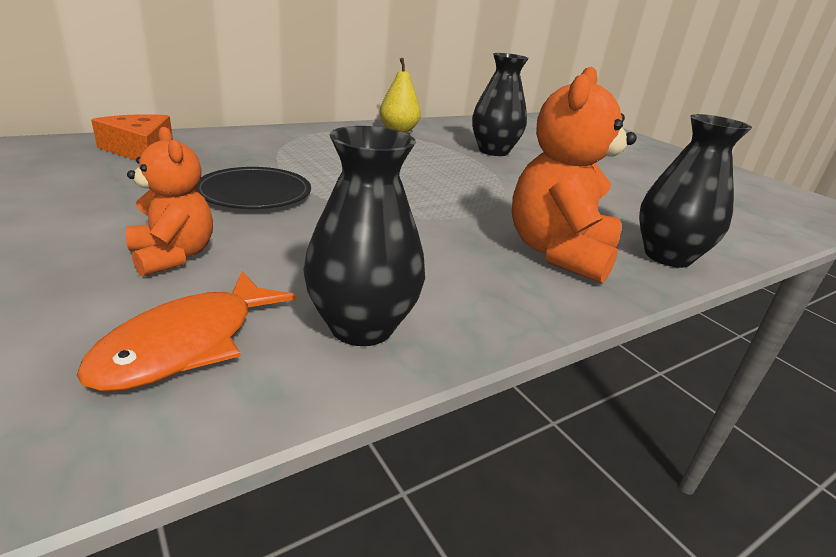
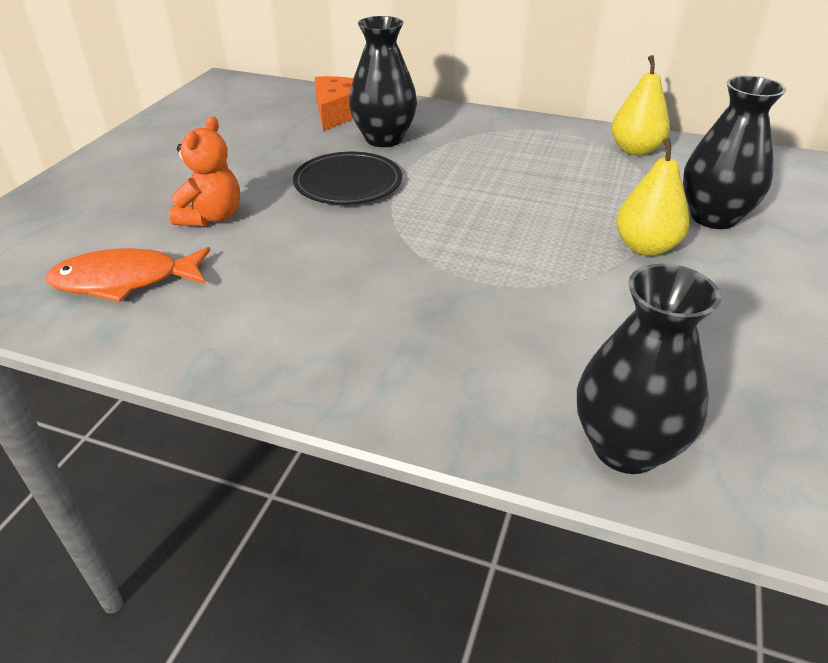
camera: 55 degrees right, 10 degrees up
(361, 326) = (214, 327): black vase -> black vase (384, 139)
(496, 172) = (645, 247): none -> yellow pear
(558, 253) = (493, 366): orange teddy bear -> none

